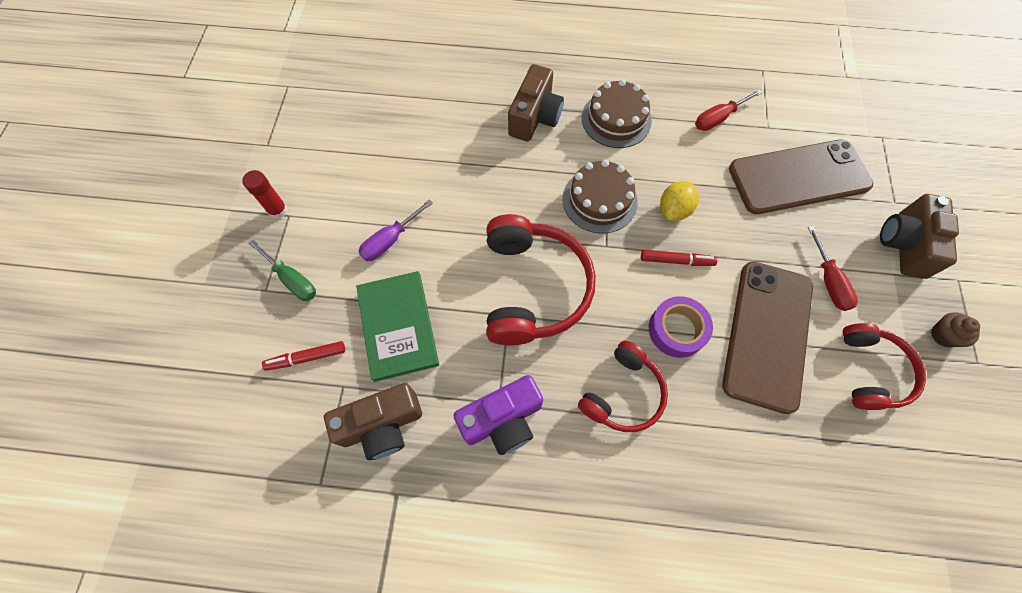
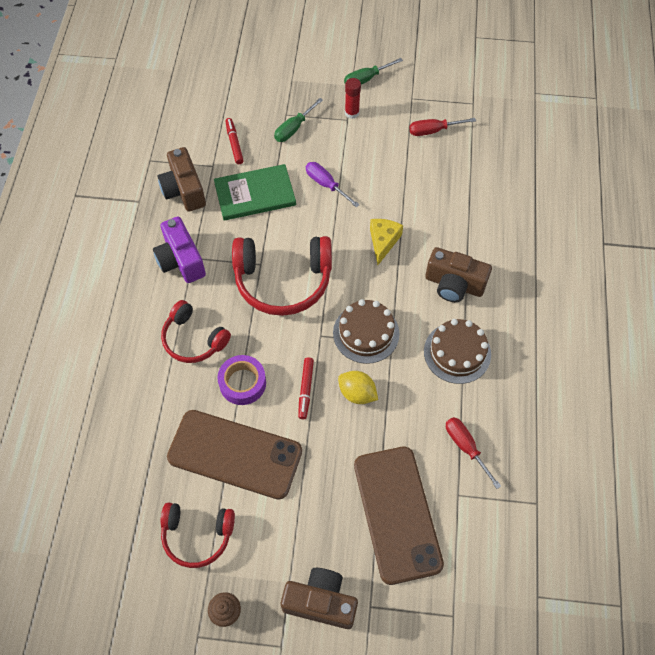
camera: 90 degrees right, 5 degrees down
(223, 193) = (366, 79): none -> green screwdriver
(478, 181) = (383, 242): none -> yellow cheese
(828, 281) = (283, 517): red screwdriver -> red screwdriver (433, 130)

